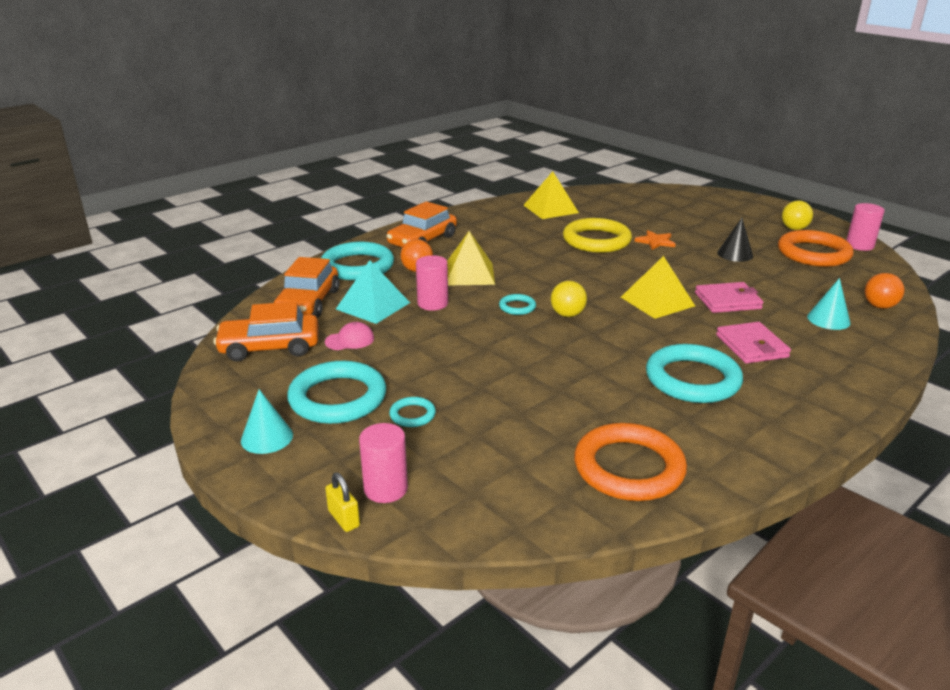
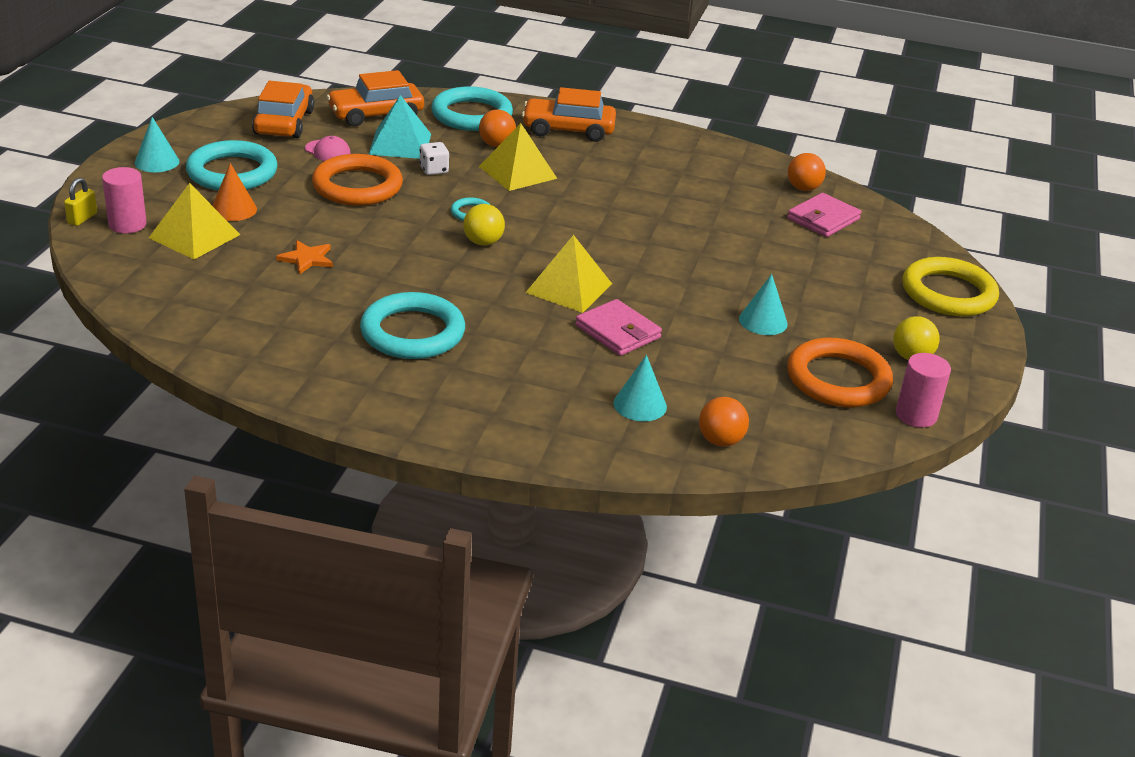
camera: 55 degrees right, 5 degrees up
(270, 347) = (284, 122): orange car -> orange car turned 45 degrees clockwise
(412, 415) = (233, 209): turquoise ring -> orange cone
(432, 303) = (434, 170): pink cylinder -> white dice
(550, 209) = (750, 179): yellow pyramid -> yellow pyramid (194, 236)
(575, 199) = (803, 188): none -> orange ball
(596, 240) = (691, 225): yellow ring -> yellow ring (948, 293)
(629, 468) = (231, 322): orange ring -> orange ring (357, 186)
(655, 242) = (735, 262): orange star -> orange star (307, 259)
(735, 254) = (763, 321): black cone -> turquoise cone
(751, 346) = (518, 359): pink wallet -> pink wallet (823, 219)

